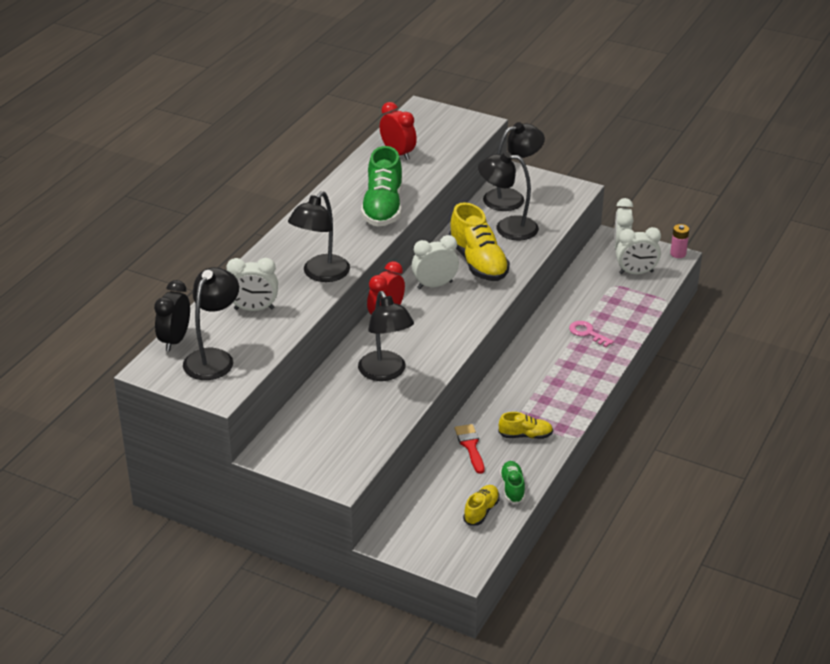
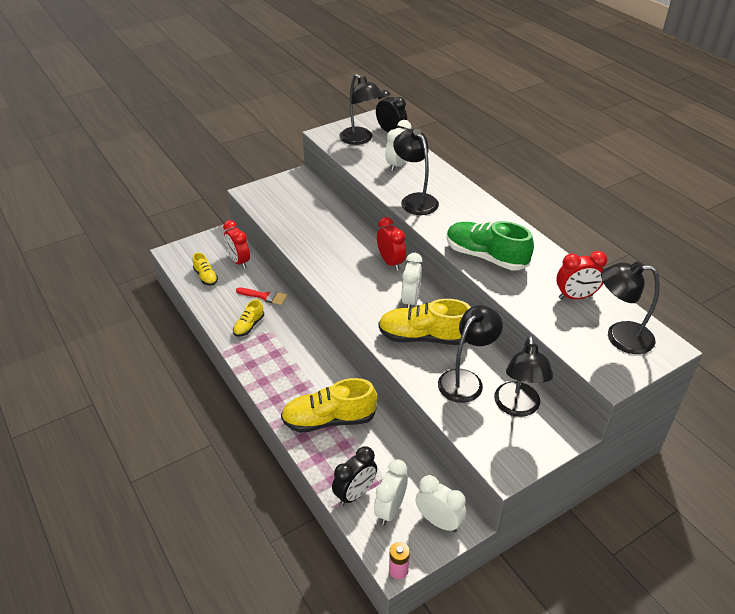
camera: 120 degrees right, 5 degrees up
(385, 373) = (328, 240): black lamp -> black lamp (620, 337)
(429, 497) = (239, 261): none -> red clock
(512, 488) = (210, 298): green shoe -> none
(587, 333) = (329, 420): pink key -> yellow shoe
(641, 293) = (355, 493): none -> black clock

